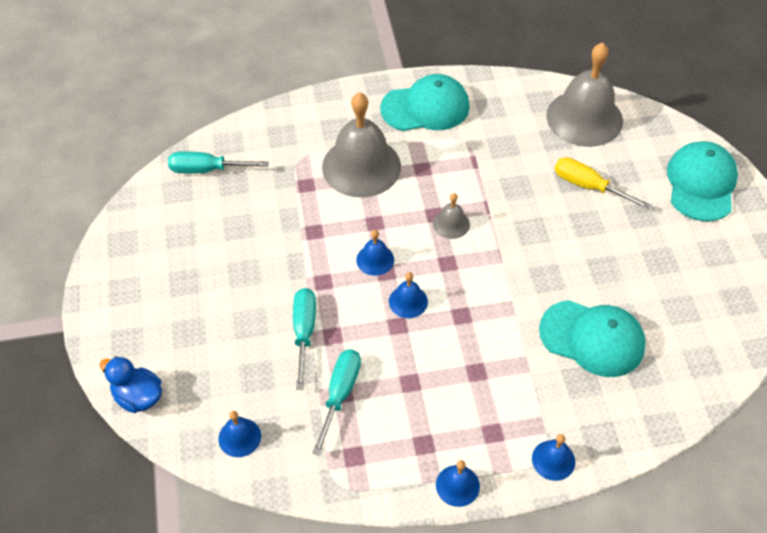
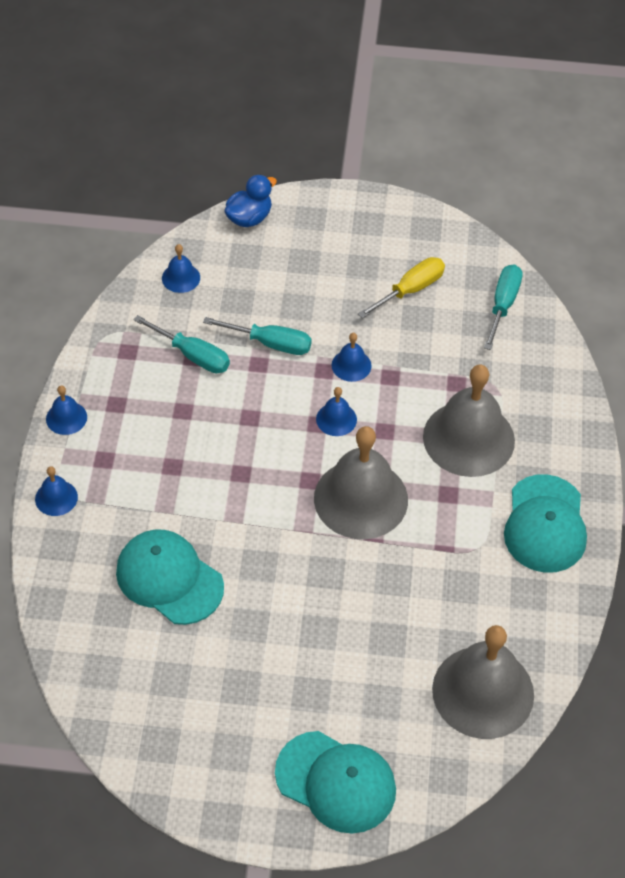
camera: 105 degrees right, 0 degrees up
(408, 301) = (274, 433): blue bell -> blue bell (351, 365)
(451, 224) = (361, 499): grey bell -> grey bell, size x2.23
(588, 186) = (370, 653): yellow screwdriver -> yellow screwdriver (410, 290)
(592, 338) = (169, 579): turquoise cap -> turquoise cap turned 90 degrees clockwise

